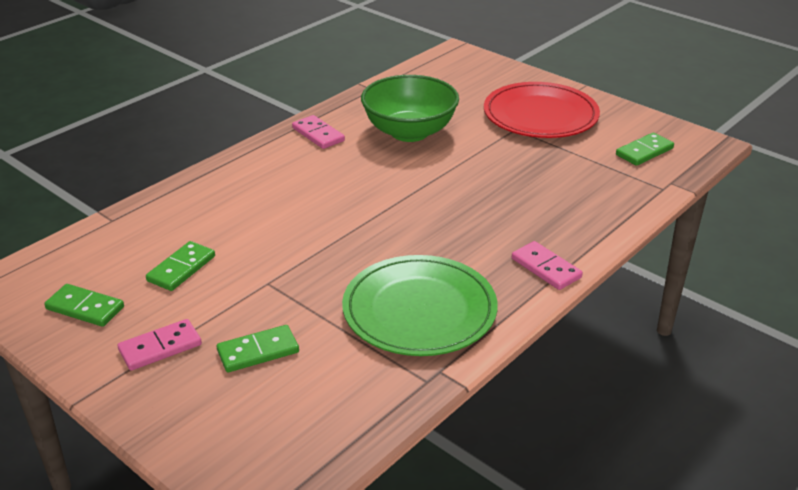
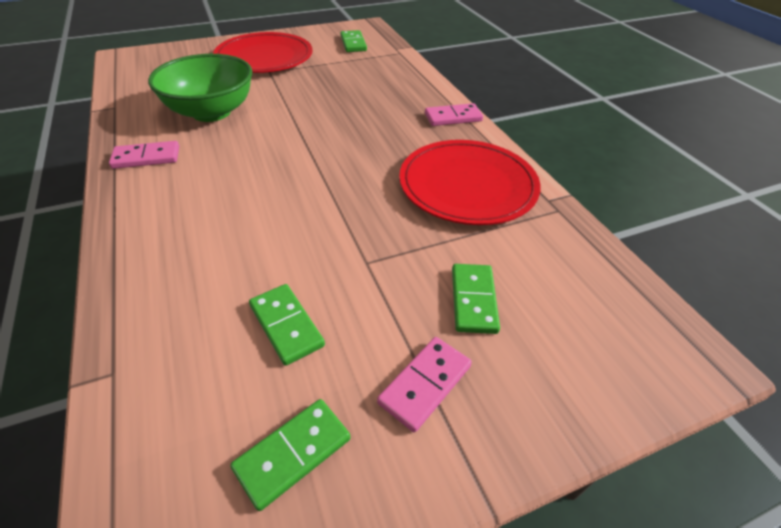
camera: 65 degrees left, 10 degrees up
(160, 347) = (425, 384): pink domino -> pink domino turned 45 degrees clockwise
(419, 310) = (467, 186): green plate -> red plate

